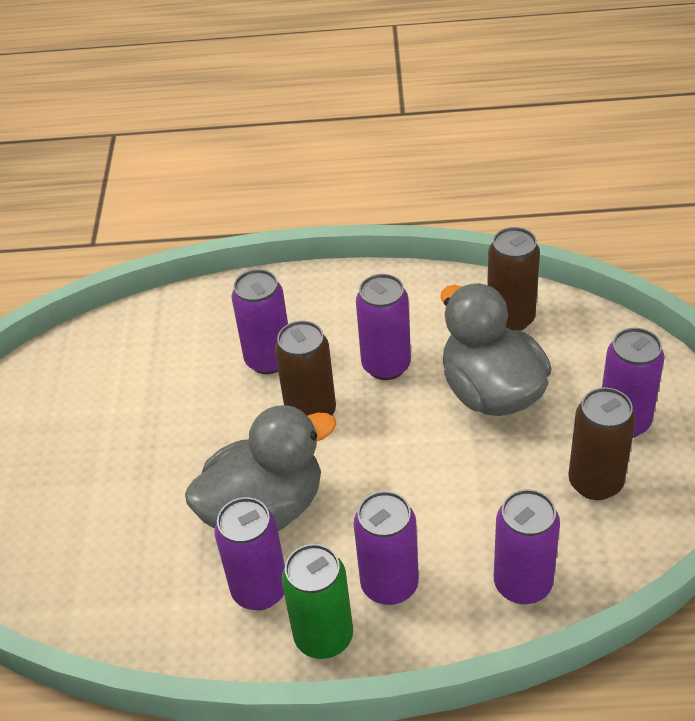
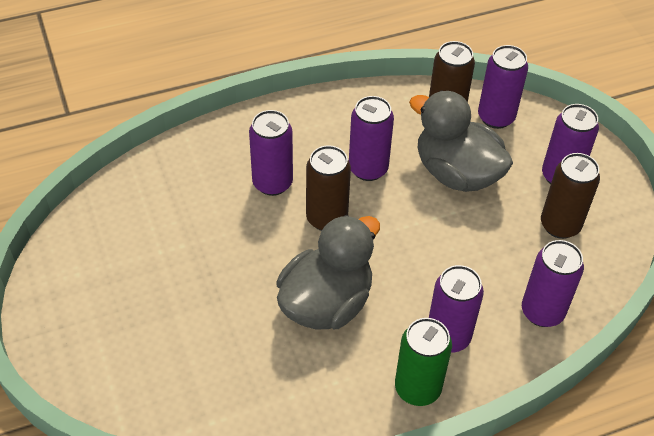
camera: 25 degrees left, 5 degrees up
(260, 590) = (352, 366): purple can -> purple can (496, 117)

